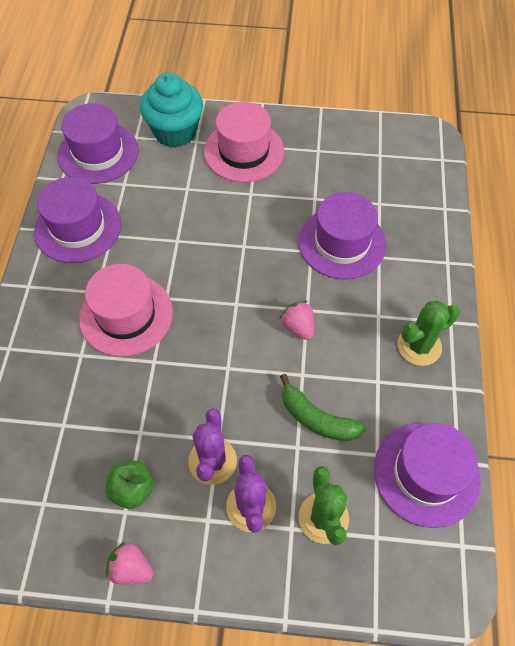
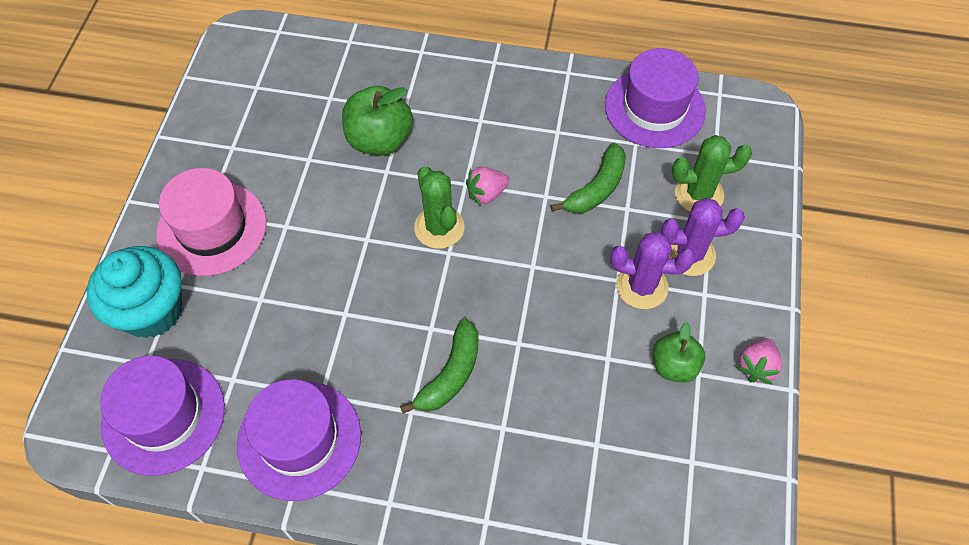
camera: 85 degrees left, 0 degrees up
(126, 315) = (450, 374): pink hat -> green banana
(342, 243) = (379, 140): purple hat -> green apple
(419, 346) = (520, 91): green cactus -> green cactus (439, 227)

